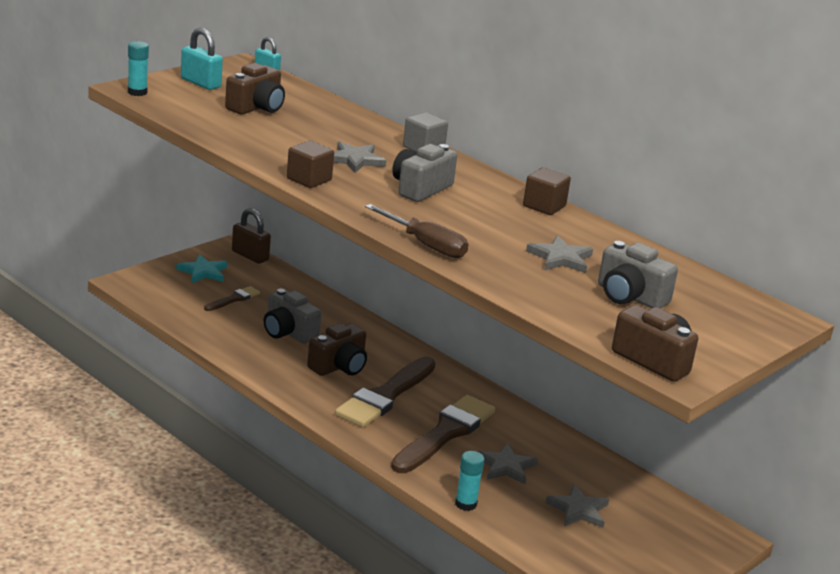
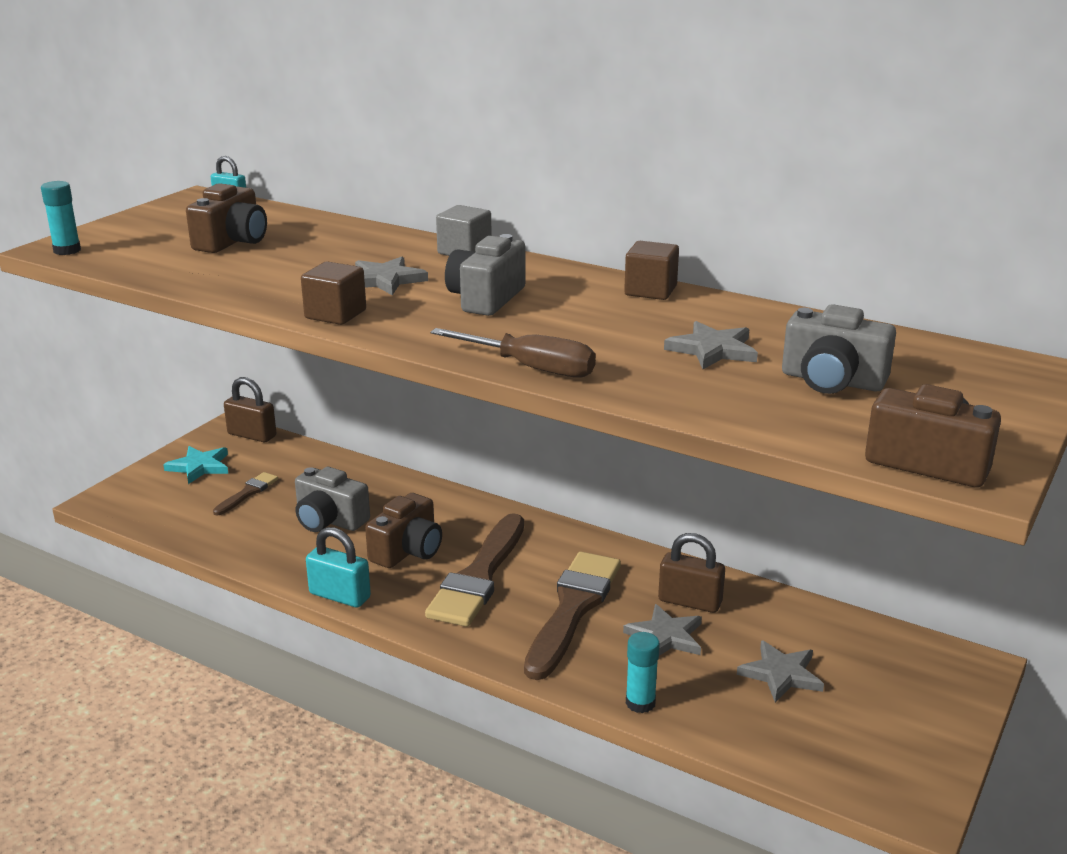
camera: 10 degrees left, 0 degrees up
(200, 83) = (149, 226): turquoise padlock -> turquoise padlock (340, 596)
(536, 448) = (690, 601): none -> brown padlock

